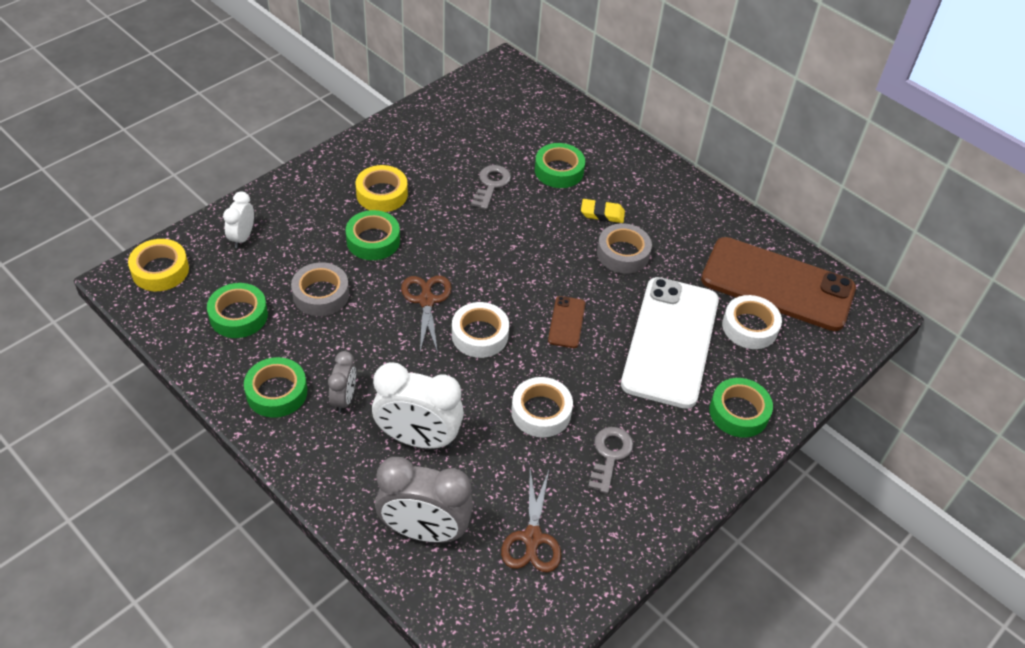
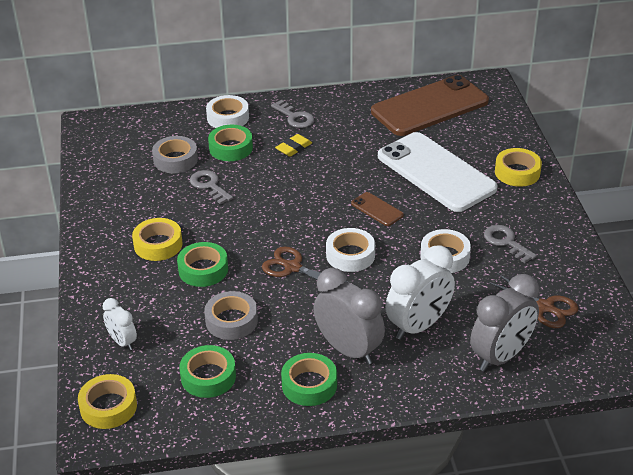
camera: 50 degrees left, 10 degrees down
(344, 399) = (348, 350): grey clock -> grey clock, size x1.84
(623, 253) = (340, 156): grey tape -> grey tape (175, 160)
(650, 191) = (295, 117): none -> grey key
(738, 412) = (517, 172): green tape -> yellow tape
(749, 327) = (454, 135): white tape -> white tape (228, 117)

